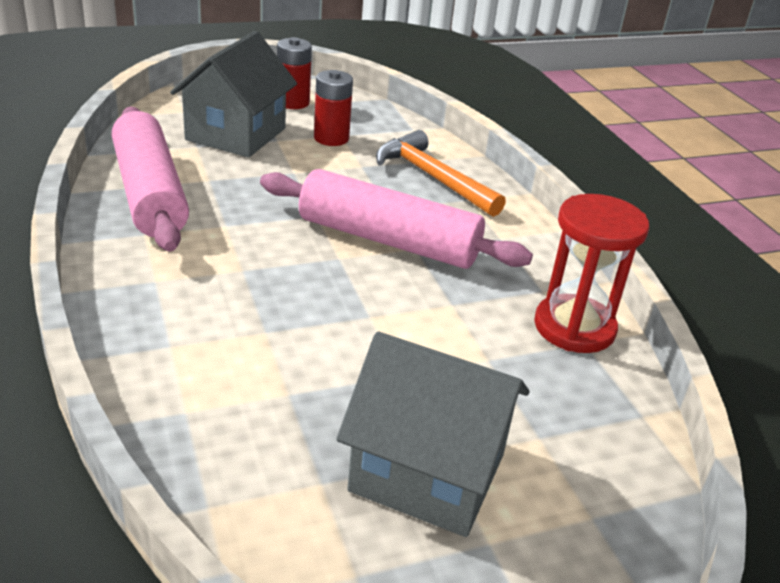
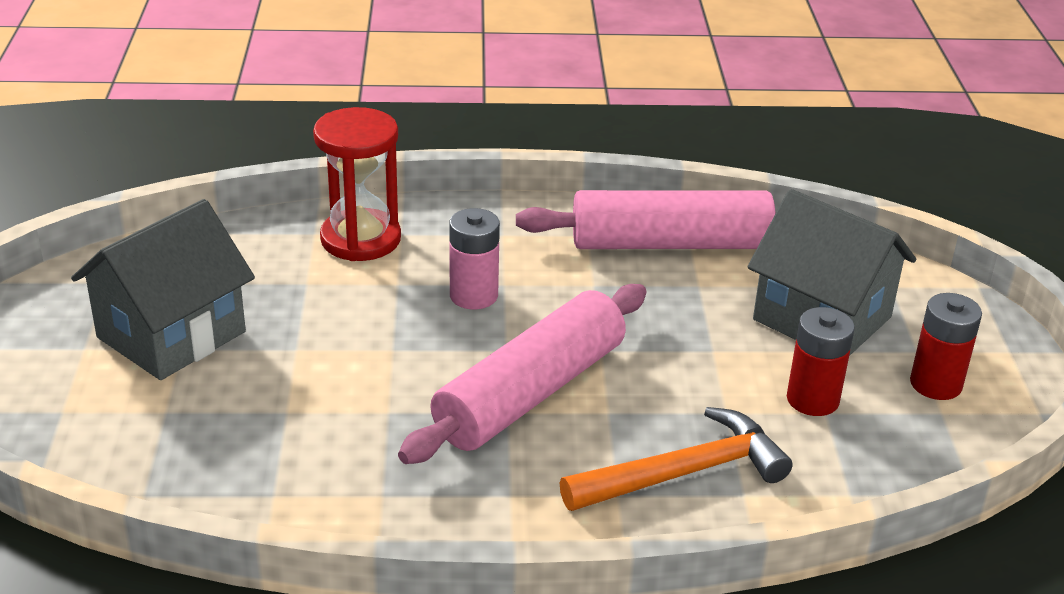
camera: 110 degrees right, 0 degrees up
(268, 283) = (473, 295): none -> pink battery
(574, 327) = (302, 496): red hourglass -> red hourglass (360, 239)

